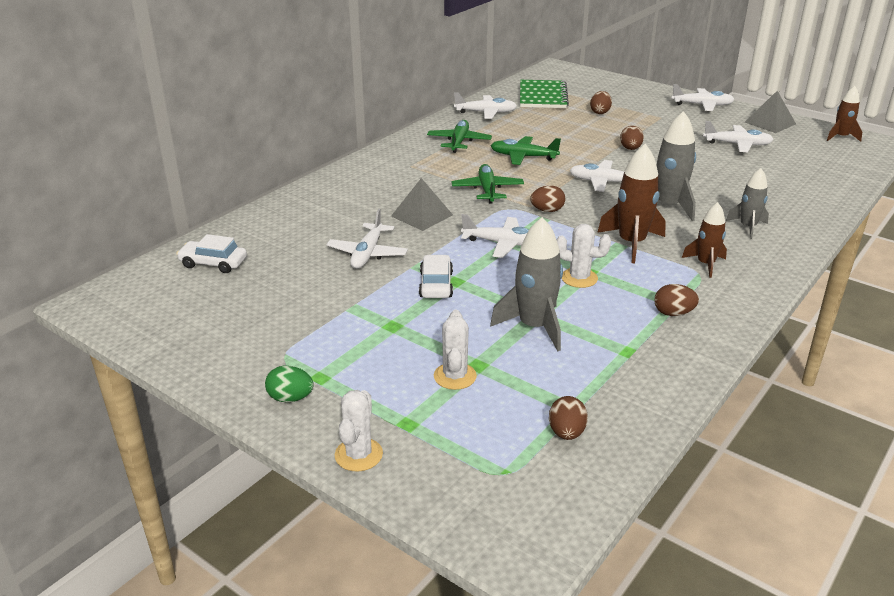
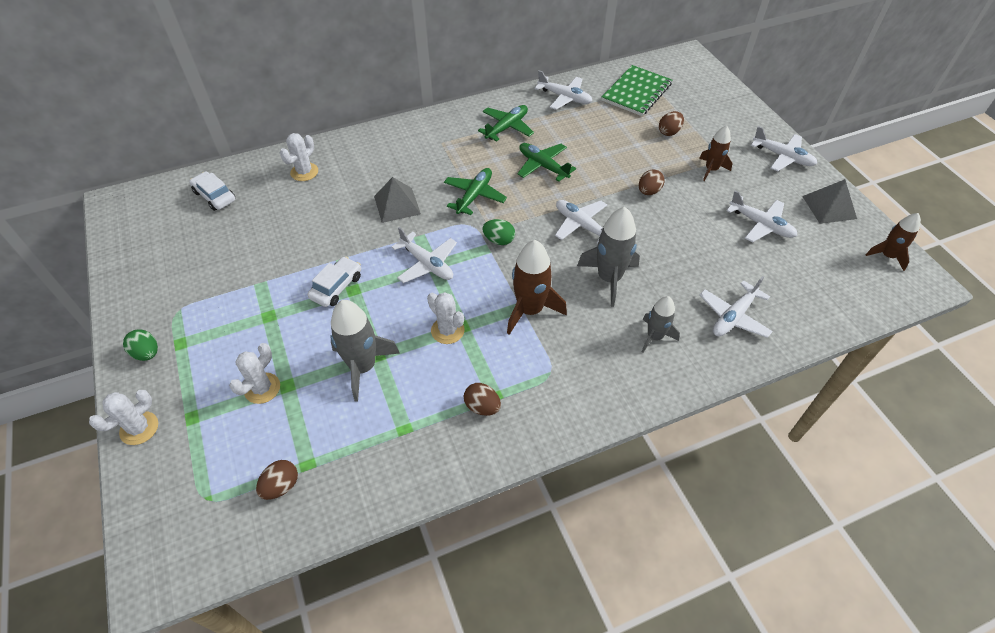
camera: 30 degrees right, 20 degrees up
(294, 220) = (304, 172): none -> white cactus
(367, 254) = (320, 231): white plane -> white plane (733, 317)
(547, 210) = (499, 240): brown egg -> green egg
(705, 264) = (568, 364): brown rocket -> brown rocket (711, 169)

